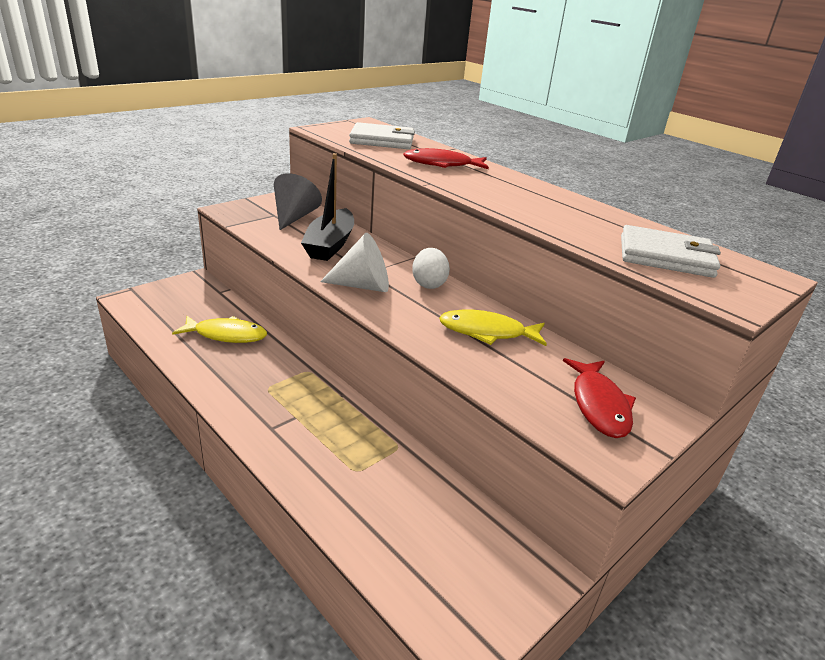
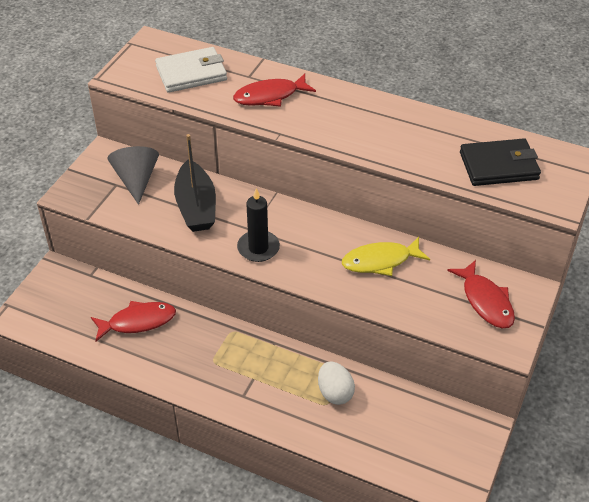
camera: 20 degrees left, 15 degrees up
(226, 335) = (138, 322): yellow fish -> red fish
(362, 285) = (258, 248): white cone -> black candle
(429, 284) = (308, 223): white egg -> white egg (335, 393)
(665, 256) = (498, 166): white wallet -> black wallet

